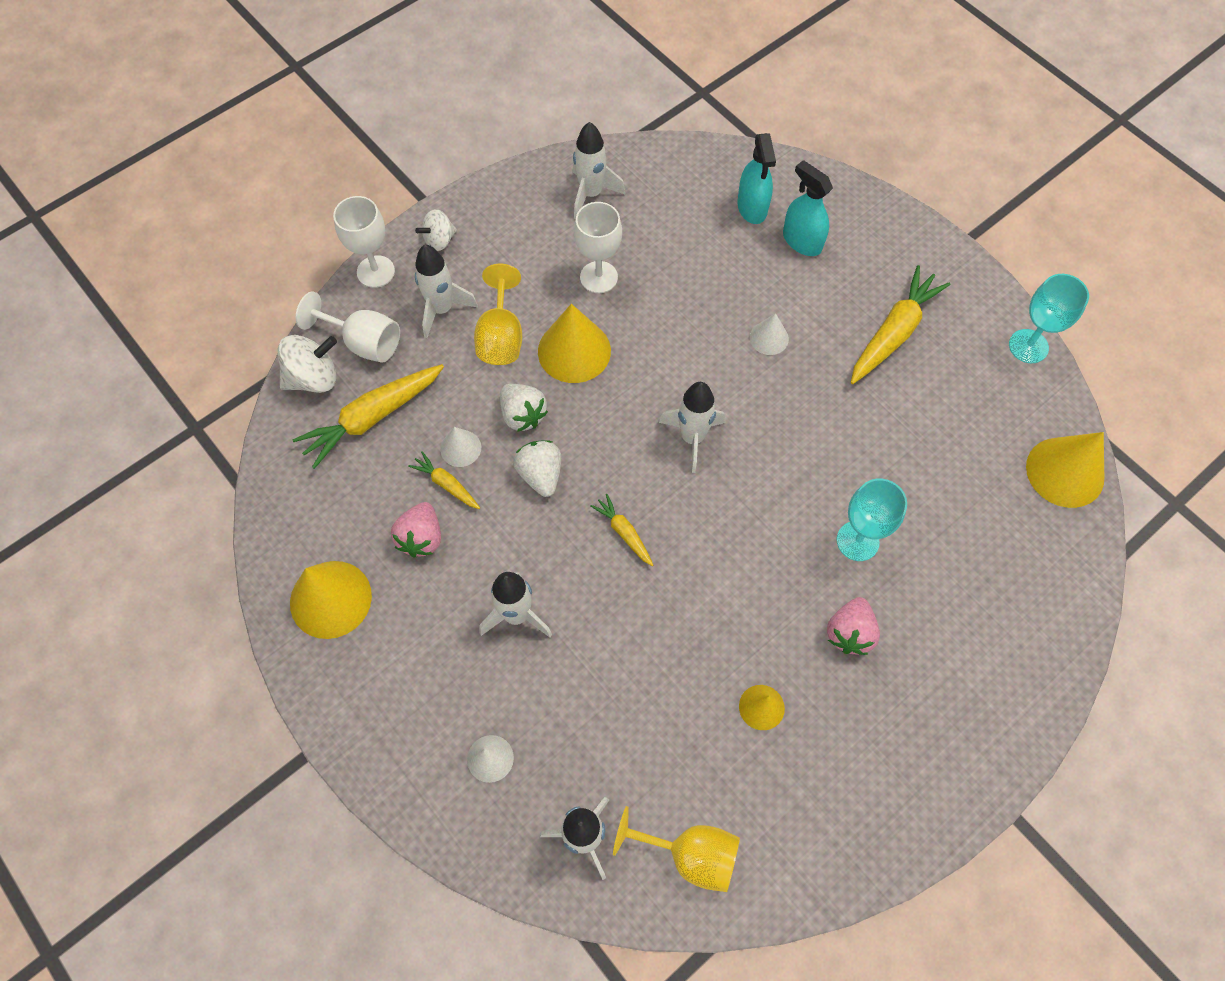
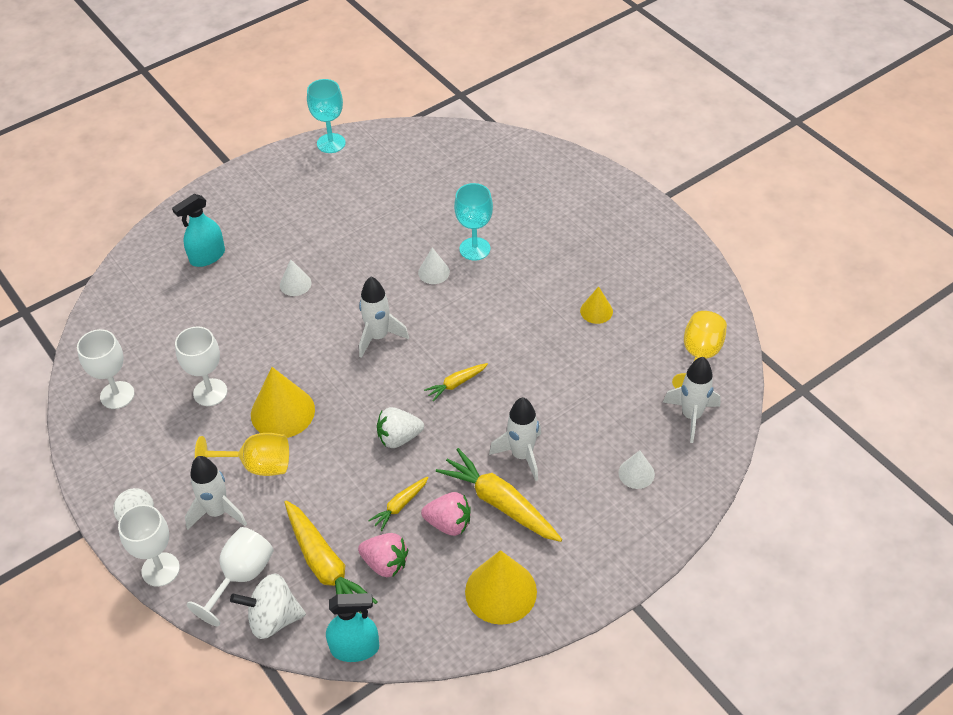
camera: 85 degrees left, 15 degrees down
(314, 378) = (273, 618): white spinning top -> white spinning top turned 75 degrees counterclockwise
(460, 448) = (366, 495): white cone -> white cone (434, 272)
(522, 415) = (340, 450): white strawberry -> none
(591, 194) = (117, 395): white rocket -> white goblet
(752, 207) = (164, 285): turquoise spray bottle -> turquoise spray bottle (355, 648)
(849, 633) = (543, 260): pink strawberry -> pink strawberry (385, 563)
(893, 333) = (305, 212): yellow carrot -> yellow carrot (500, 503)
(1065, 472) = (432, 139): yellow cone -> none

